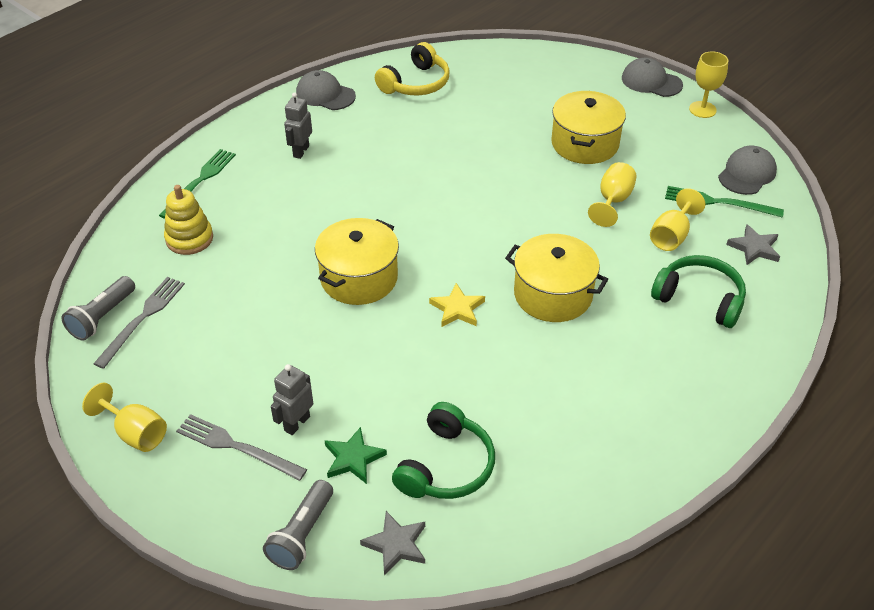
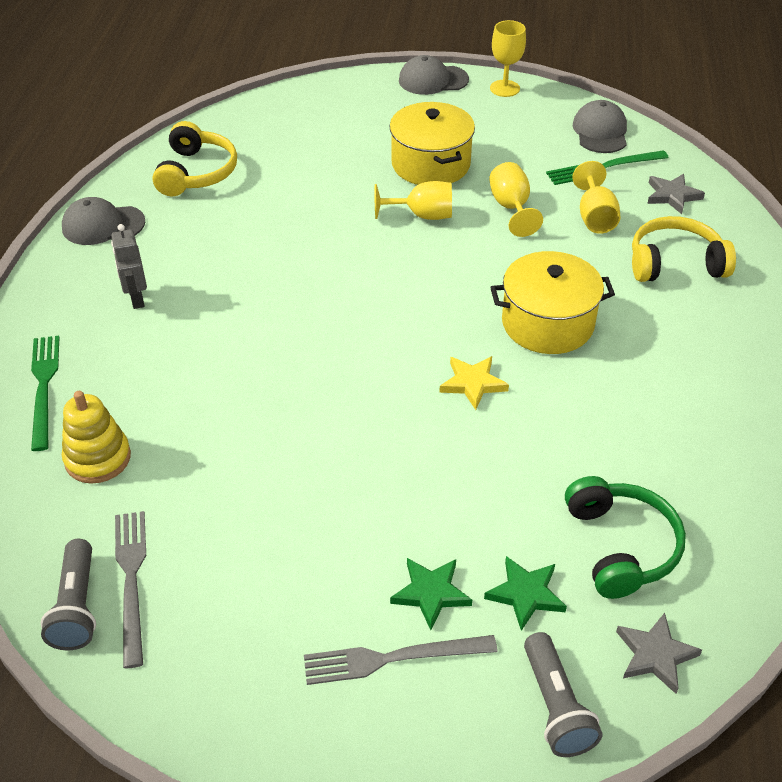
camera: 35 degrees left, 0 degrees up
(135, 433) = (259, 716): yellow goblet -> yellow goblet (422, 215)
(296, 423) = (431, 593): grey robot -> green star
(359, 278) = (341, 403): yellow pot -> none
(699, 299) = (675, 263): green headphones -> yellow headphones

